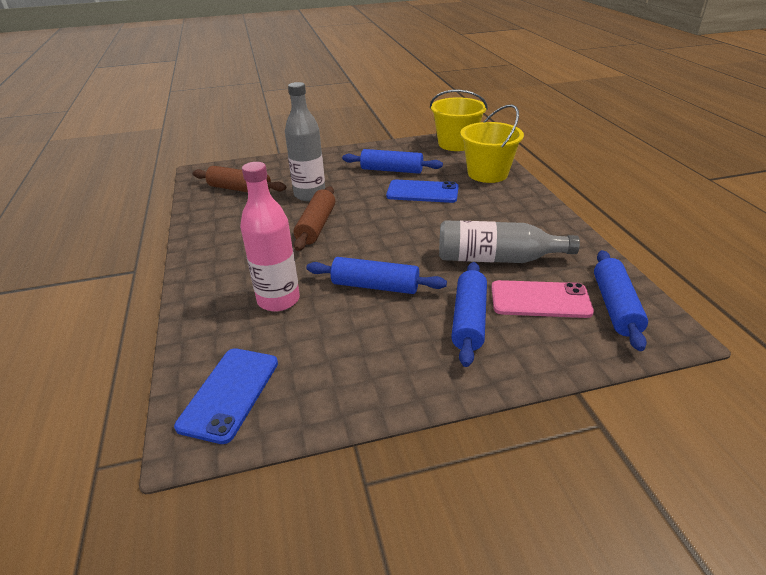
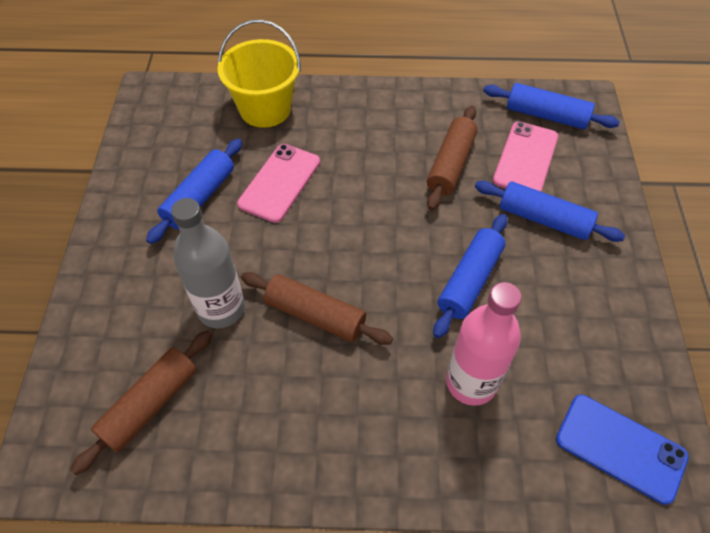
camera: 75 degrees left, 20 degrees up
(422, 192) = (279, 183): blue phone -> pink phone
(456, 144) = (161, 109): yellow bucket -> none
(497, 259) = (451, 164): grey bottle -> brown rolling pin

